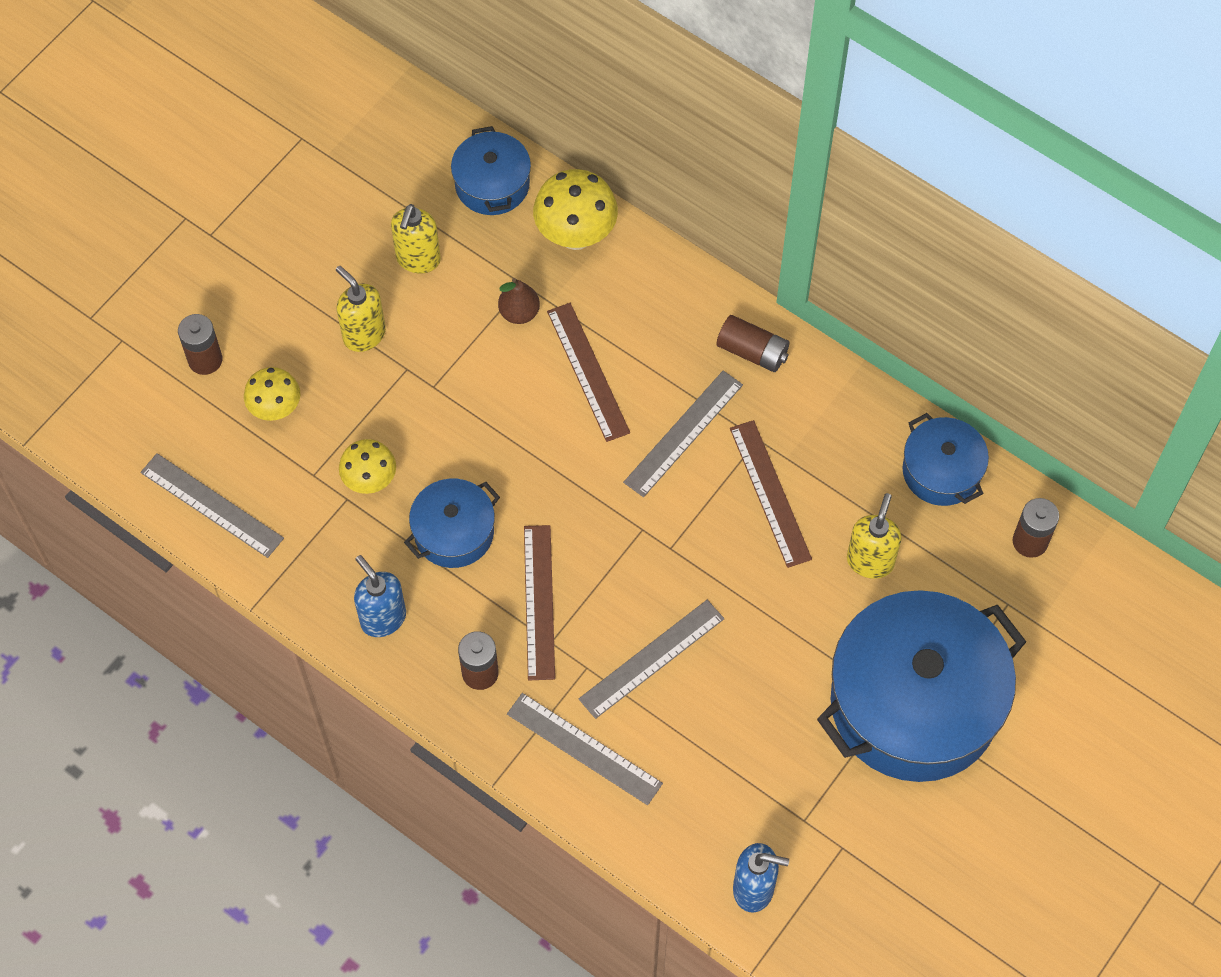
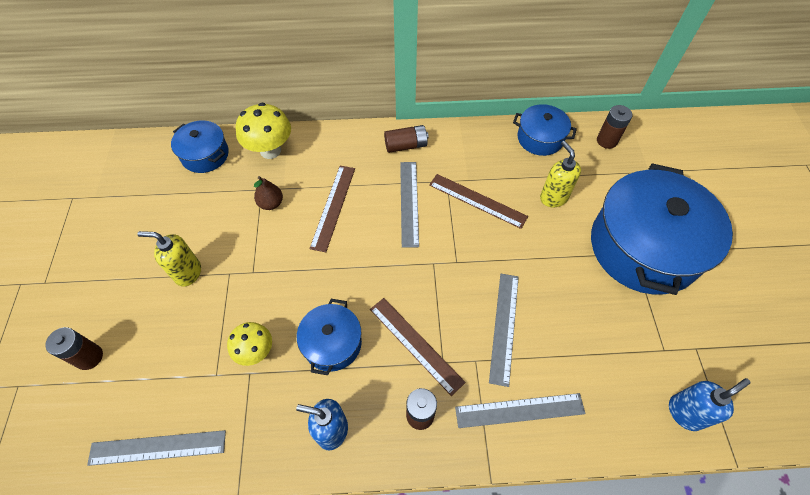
camera: 40 degrees left, 5 degrees down
(276, 409) = (160, 353): yellow mushroom -> none
(418, 259) = (191, 214): yellow soap dispenser -> none
(588, 371) = (333, 207): brown ruler -> brown ruler turned 75 degrees clockwise

